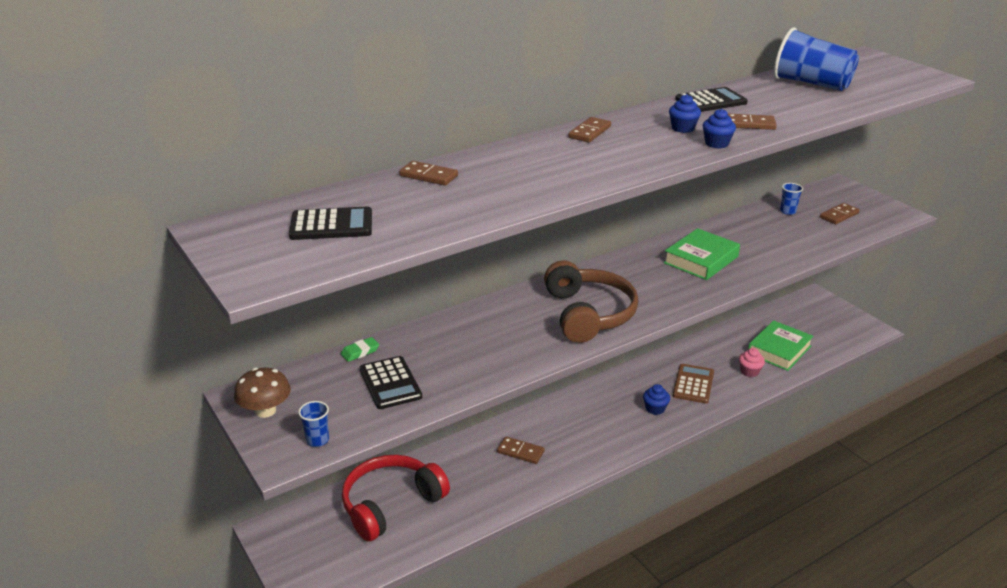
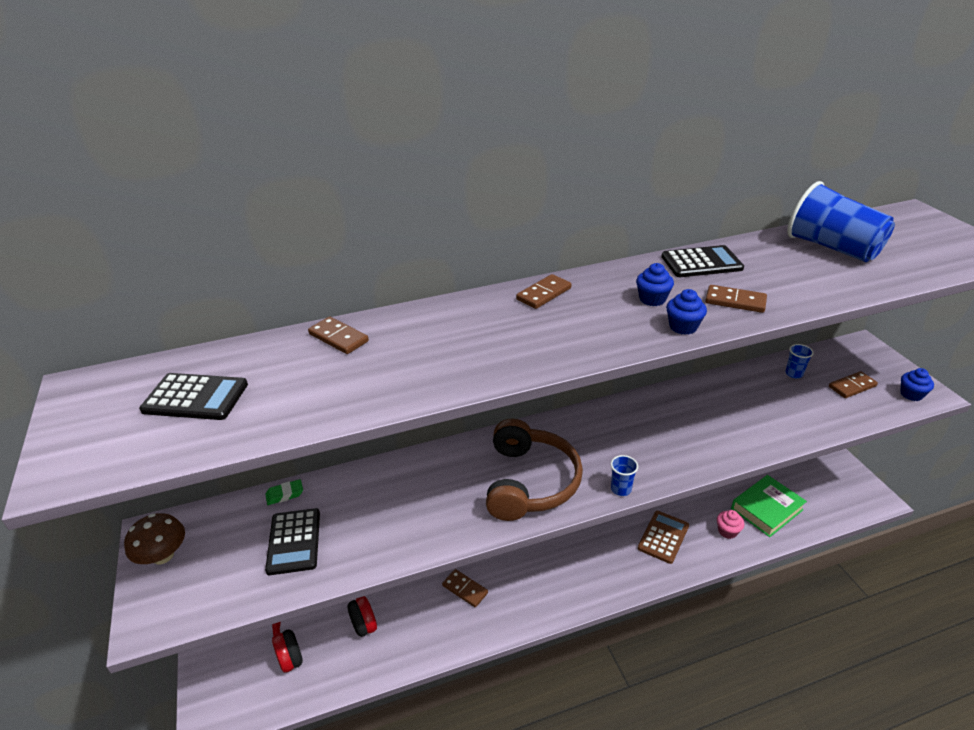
camera: 15 degrees right, 5 degrees up
(317, 440) = (190, 606): blue cup -> blue cup (621, 489)
(655, 409) = (615, 561): blue cupcake -> blue cupcake (911, 394)
(701, 260) = (676, 426): green book -> none

